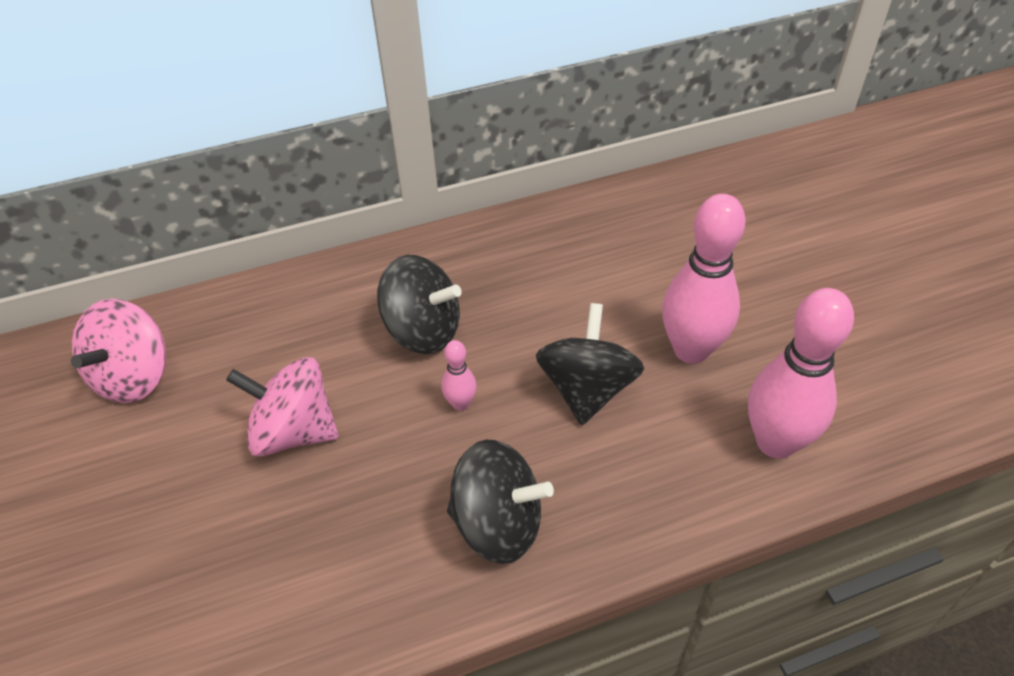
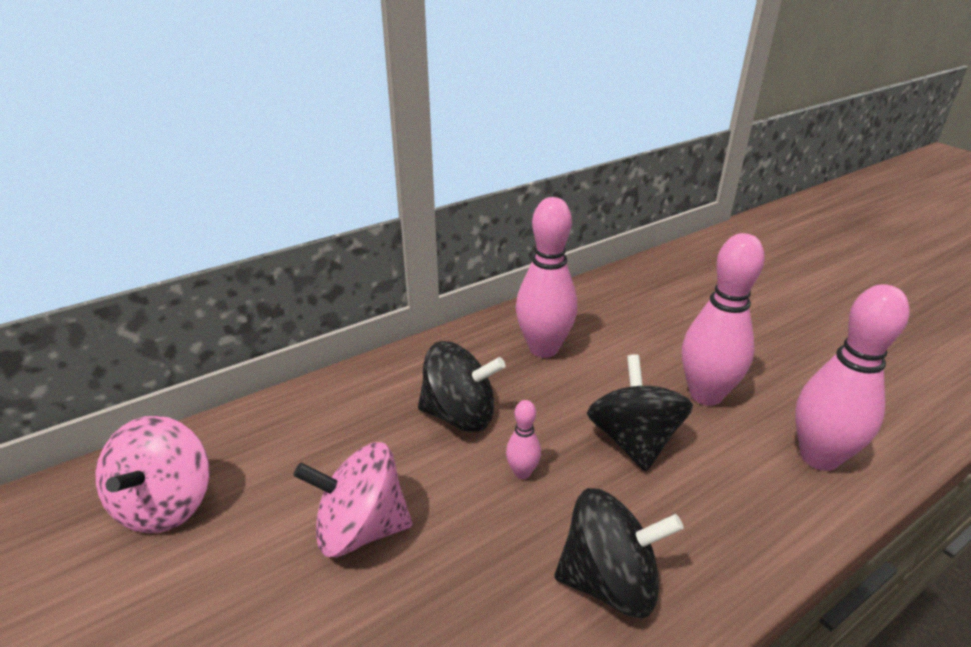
camera: 15 degrees left, 15 degrees down
(539, 266) = (543, 349): none -> pink bowling pin

